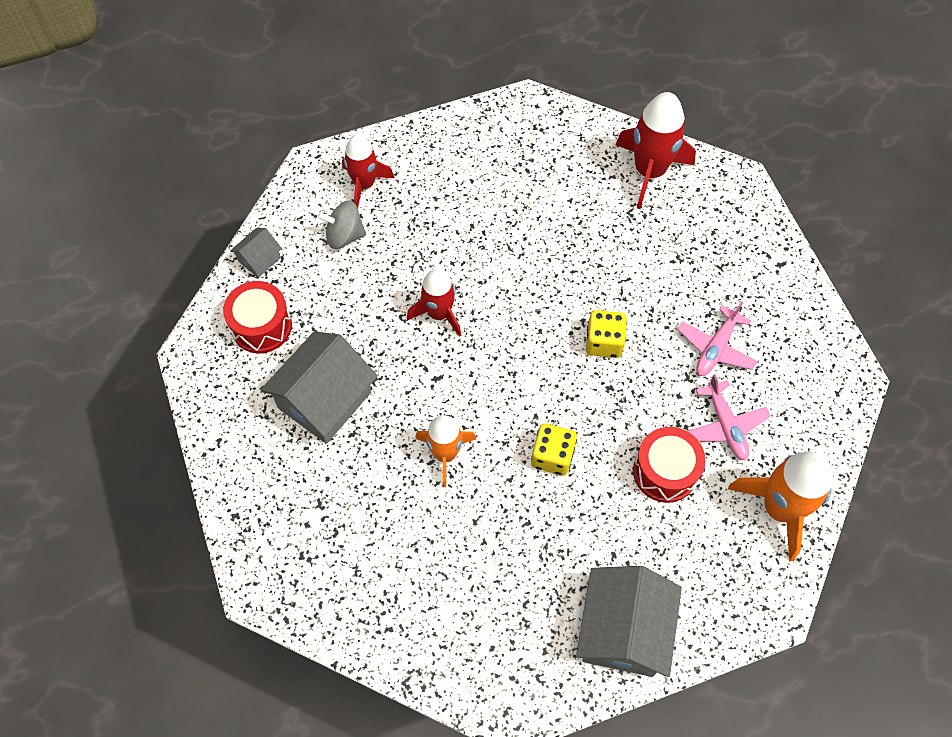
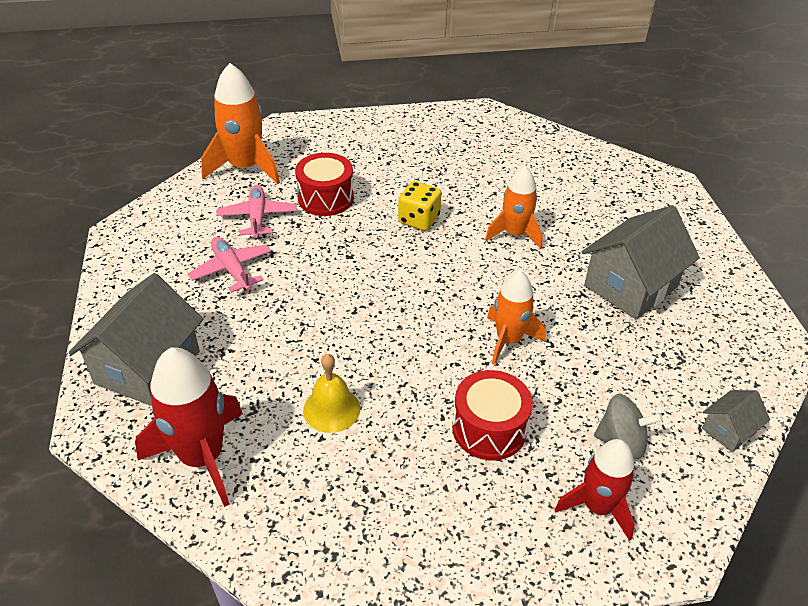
camera: 170 degrees left, 20 degrees down
(261, 326) = (710, 358): red drum -> red drum (489, 429)
(439, 313) = (508, 340): red rocket -> orange rocket
(570, 223) = (331, 409): none -> yellow bell
(604, 342) = (340, 290): yellow dice -> none
(623, 631) = (396, 130): grey house -> grey house (148, 367)
(716, 348) = (232, 269): pink plane -> pink plane turned 75 degrees counterclockwise

